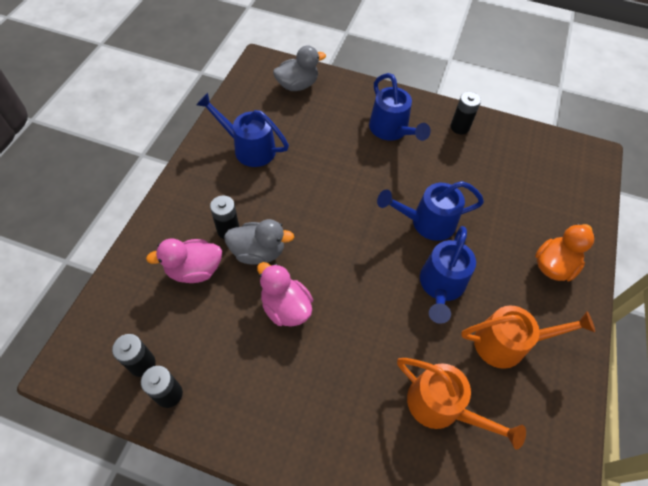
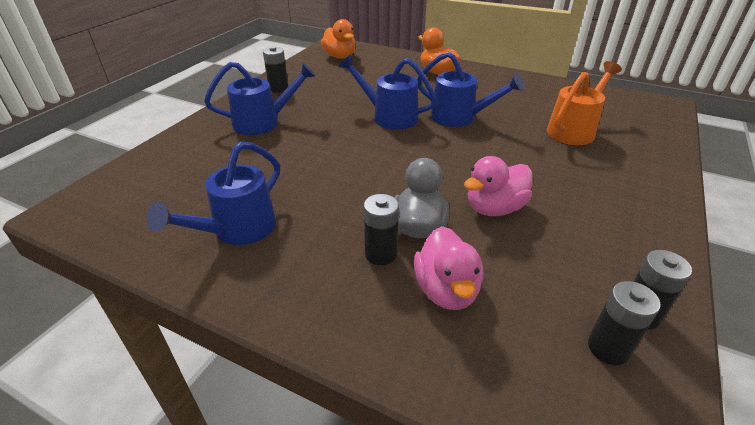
camera: 80 degrees left, 20 degrees down
(297, 85) = (142, 180): grey duck -> none
(426, 222) = (389, 116): blue watering can -> blue watering can turned 120 degrees clockwise
(508, 343) = (509, 97): orange watering can -> none
(560, 164) = (340, 56): none -> orange duck

